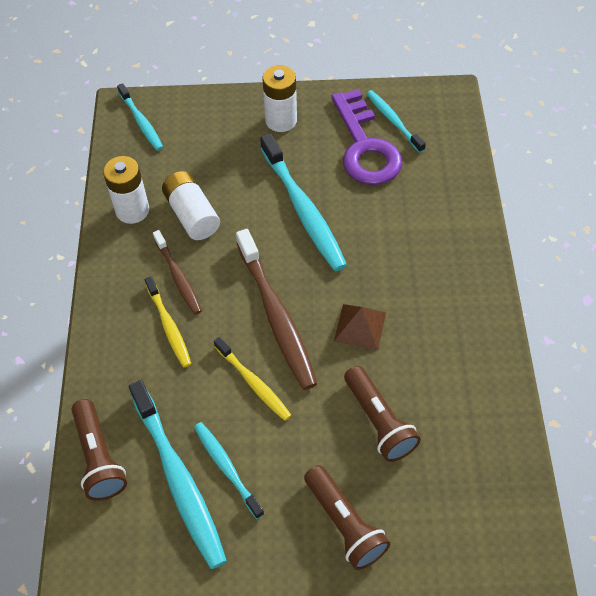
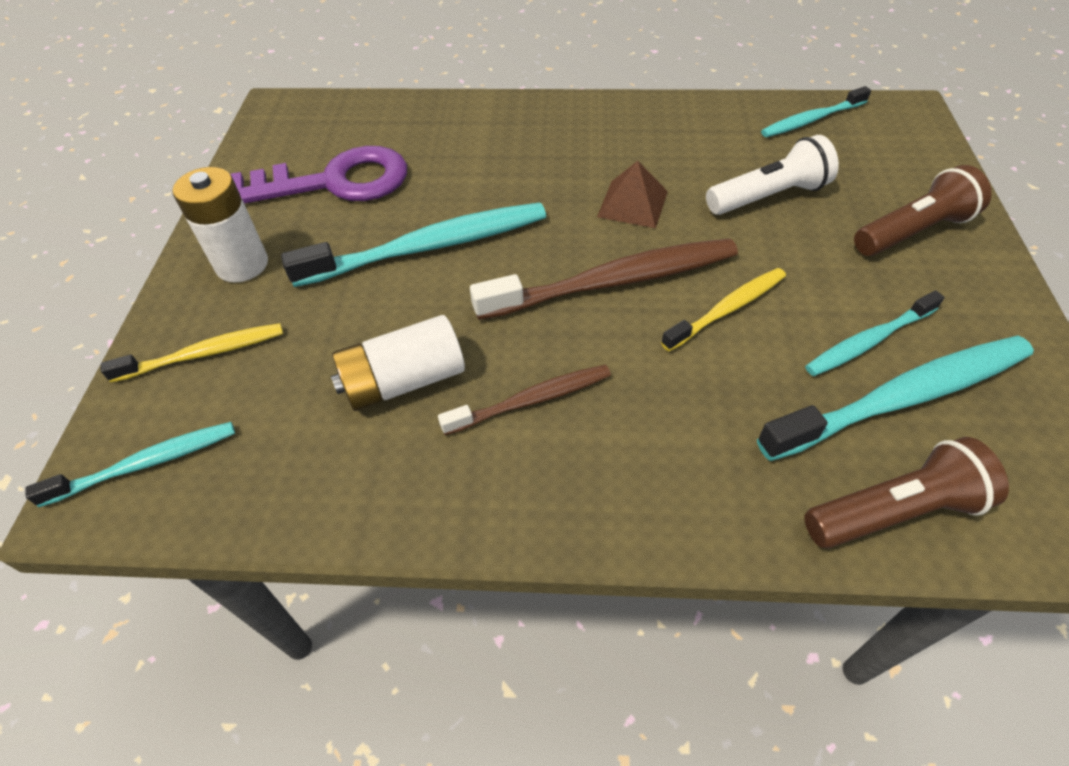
camera: 85 degrees left, 5 degrees down
(132, 210) = (368, 474): white battery -> none
(169, 326) = (630, 412): yellow toothbrush -> yellow toothbrush (204, 354)
(379, 421) = (768, 196): brown flashlight -> white flashlight
(393, 121) = (298, 155): turquoise toothbrush -> turquoise toothbrush (811, 120)

